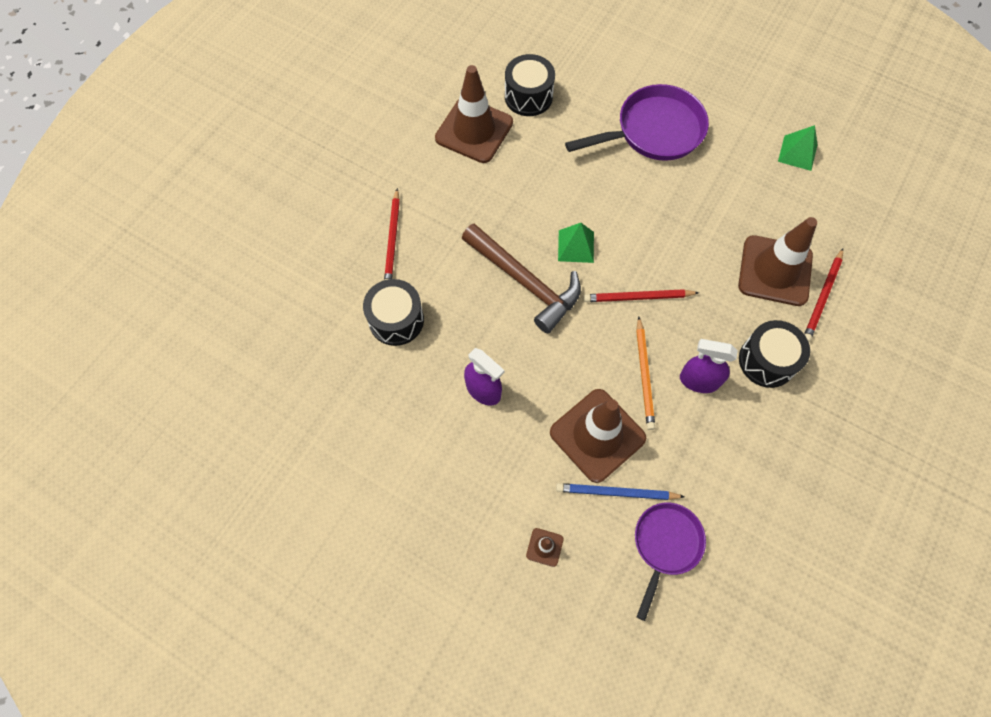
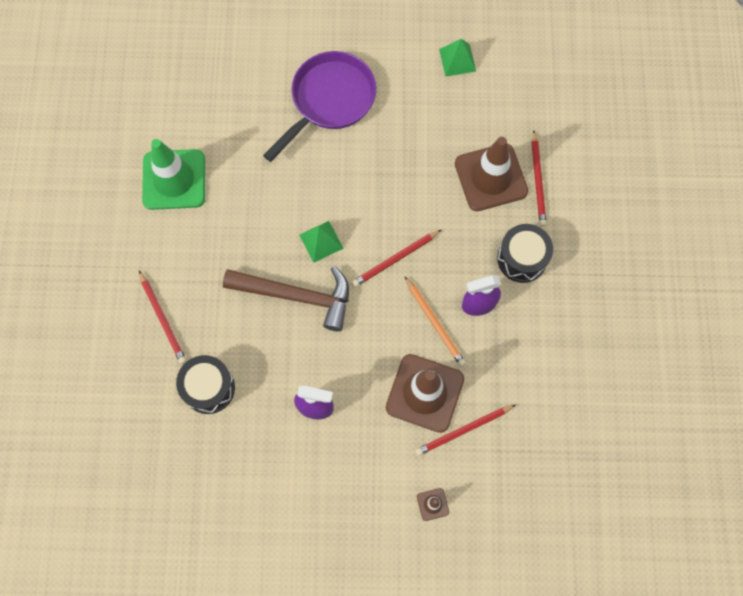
camera: 30 degrees left, 5 degrees up
(474, 130) = (174, 179): brown traffic cone -> green traffic cone
(528, 96) = (203, 122): black drum -> none
(616, 492) = (463, 430): blue pencil -> red pencil
(665, 545) = (520, 449): purple pan -> none

